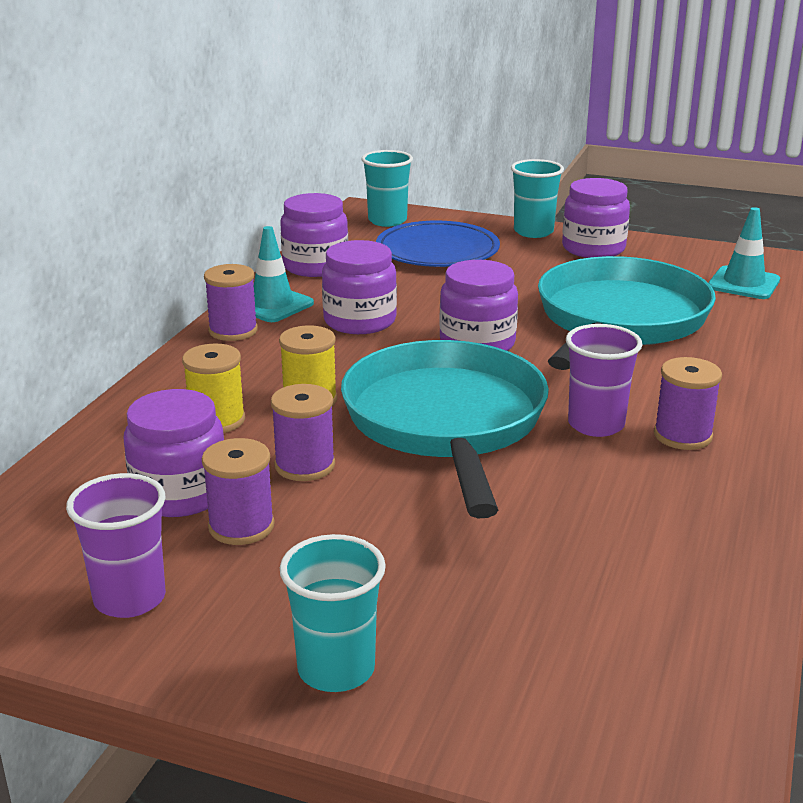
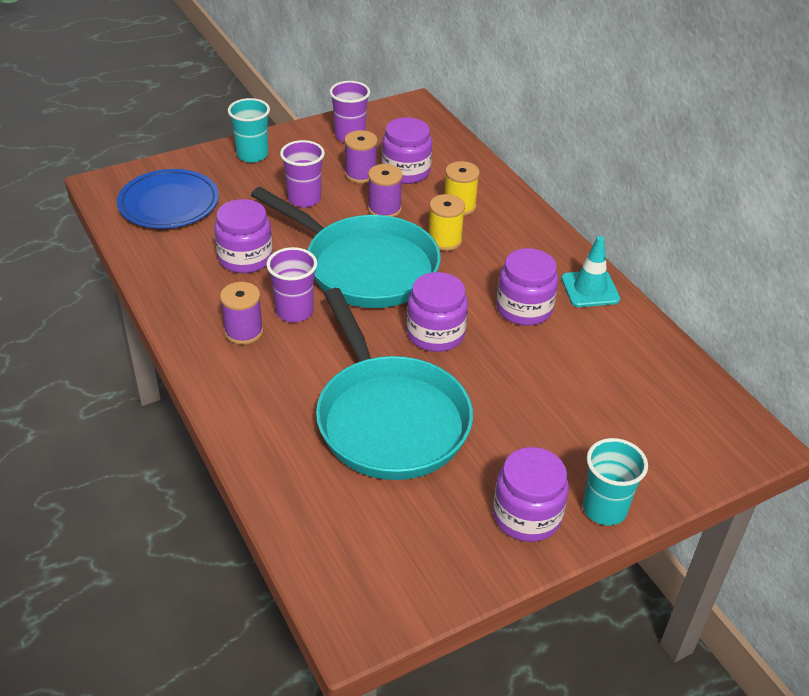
camera: 130 degrees right, 15 degrees up
(233, 331) = (565, 257): purple spool -> none
(315, 266) = (643, 341): purple jar -> purple jar (245, 258)
(381, 538) = (304, 199): none -> purple cup
(387, 221) = (718, 437): turquoise cup -> none
(437, 251) = (615, 420): blue plate -> blue plate (169, 203)
(743, 283) = (359, 545): turquoise traffic cone -> none

